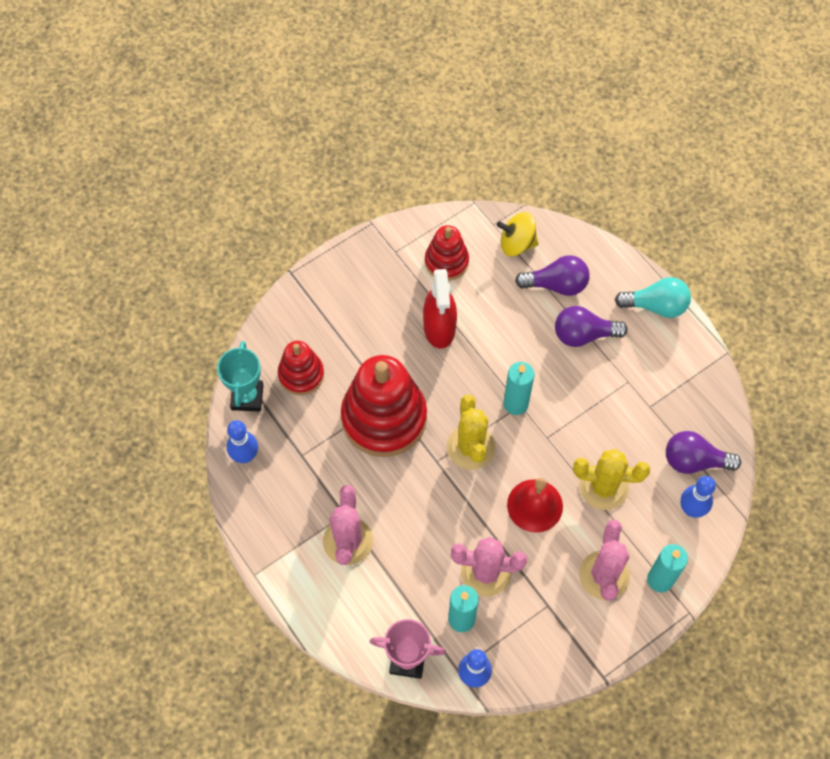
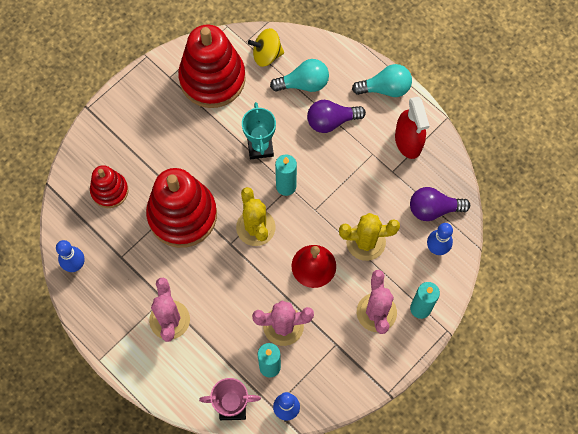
camera: 10 degrees left, 5 degrees up
(247, 397) = (69, 216): turquoise trophy -> turquoise trophy (260, 147)
(439, 328) = (215, 134): red spray bottle -> red spray bottle (408, 141)
(446, 261) = (212, 78): red stacking toy -> red stacking toy, size x1.83
(556, 285) = (303, 84): purple light bulb -> turquoise light bulb

